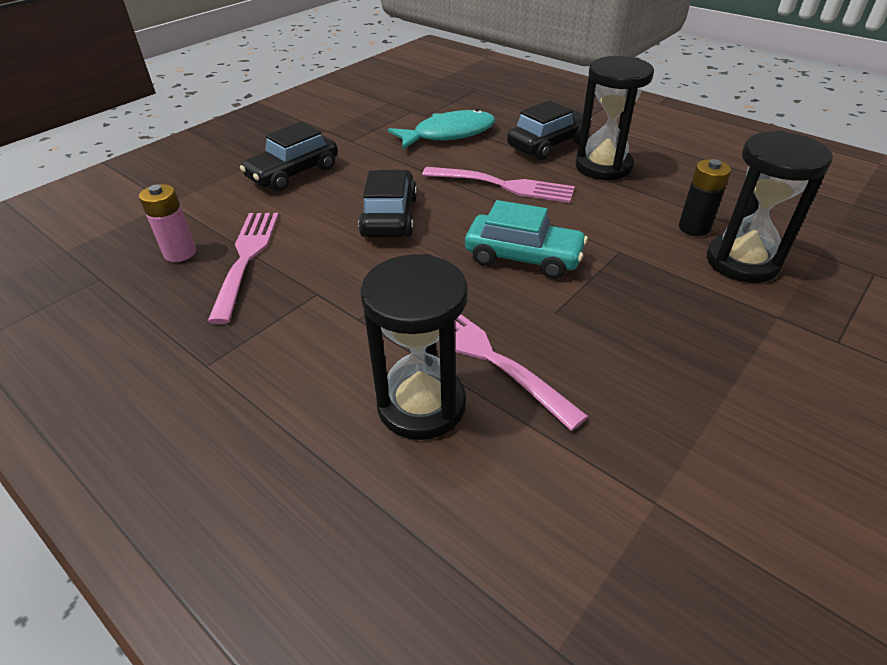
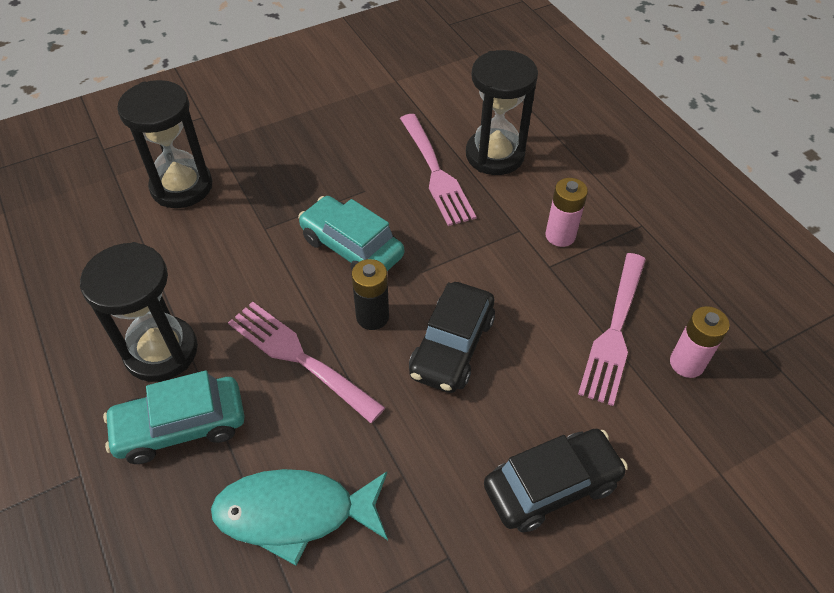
camera: 160 degrees left, 10 degrees up
(309, 325) = (560, 235): none -> pink battery
(548, 144) = (181, 427): black car -> turquoise car
(694, 227) = (174, 231): black battery -> black battery (372, 317)

